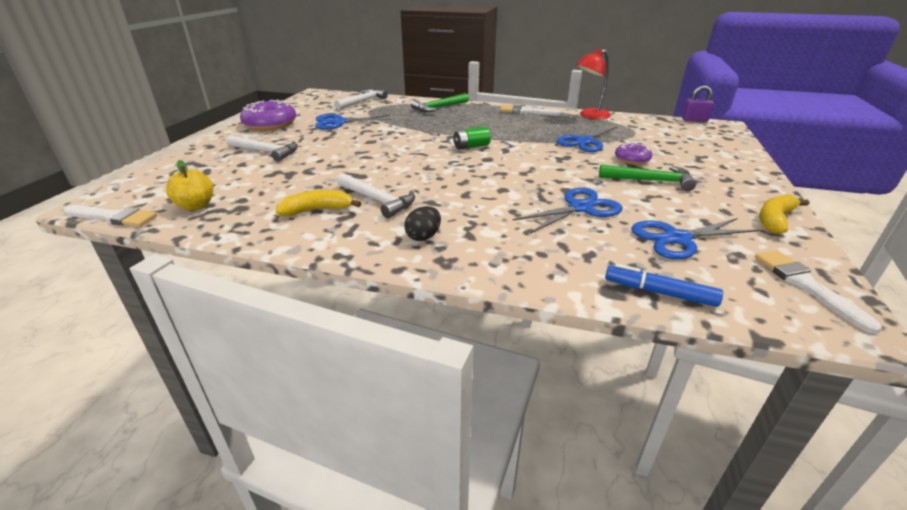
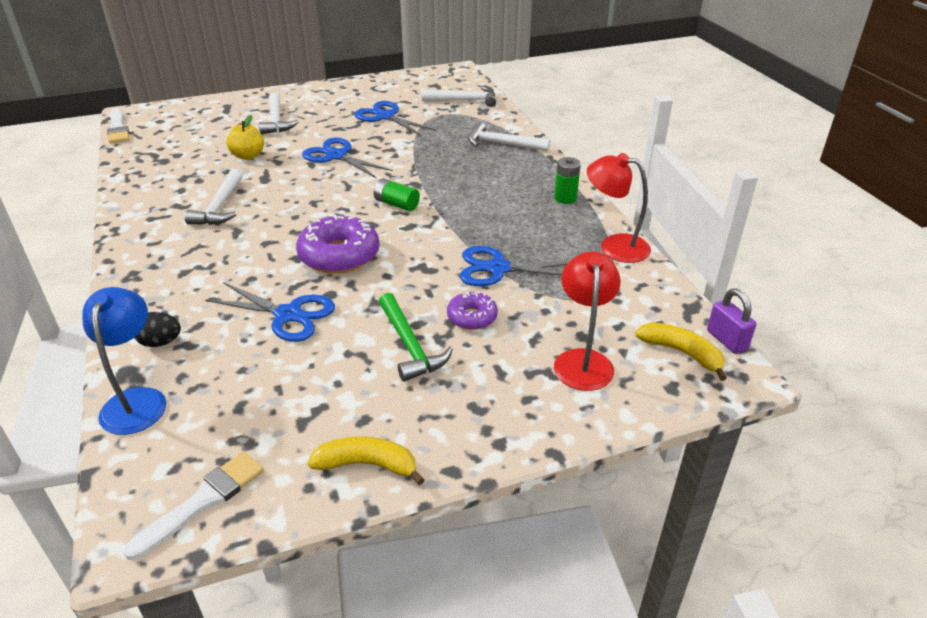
camera: 55 degrees right, 5 degrees up
(196, 206) = (154, 145): yellow apple -> yellow apple (248, 156)
(270, 124) = (342, 92): purple donut -> purple donut (339, 255)
(317, 210) = (181, 190): yellow banana -> yellow banana (681, 353)
(423, 237) = (167, 252): black egg -> black egg (160, 342)
(439, 107) = (502, 144): green hammer -> white hammer
(526, 112) = (565, 198): white brush -> green battery
(659, 292) = (137, 400): blue marker -> blue lamp
(677, 239) = (258, 393): blue scissors -> blue scissors (337, 156)
(694, 147) = (582, 360): none -> red lamp

